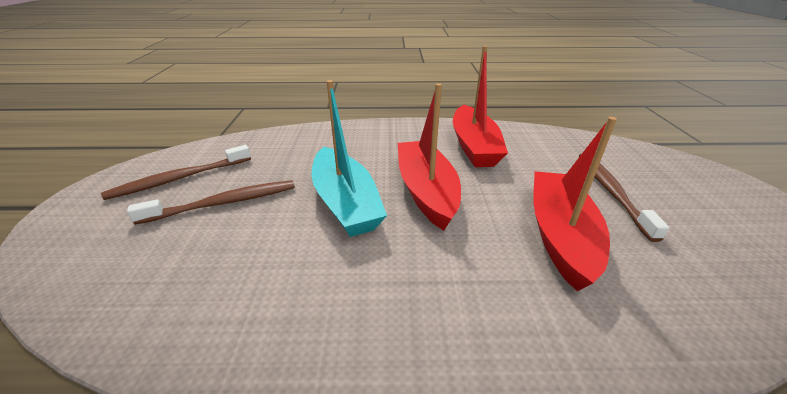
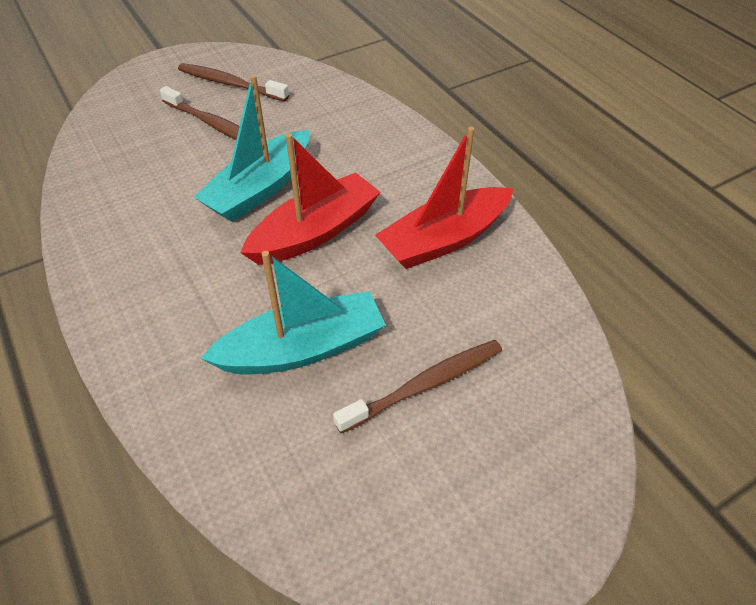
camera: 60 degrees right, 15 degrees up
(559, 235) = (302, 348): red boat -> turquoise boat

